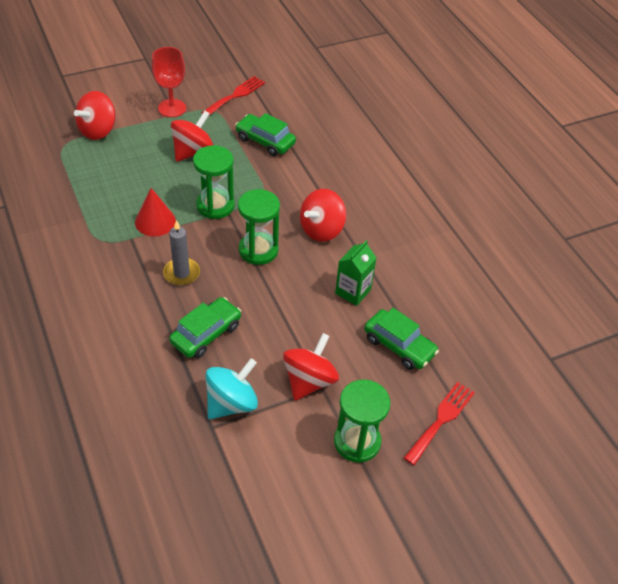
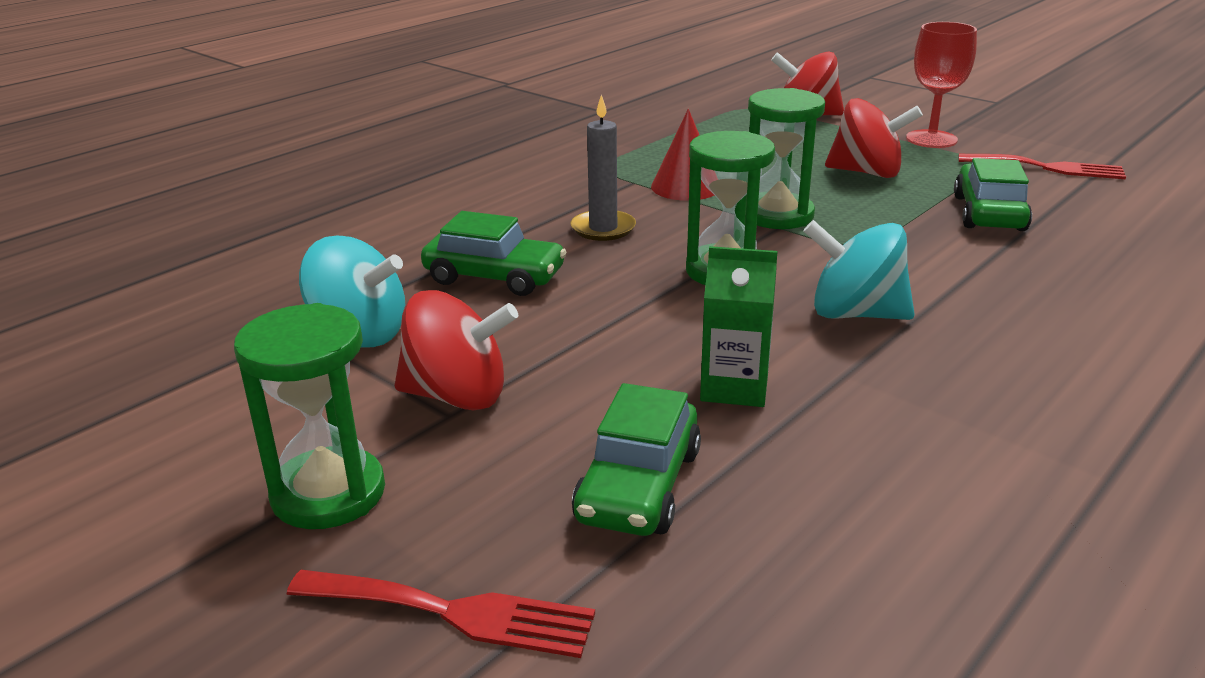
camera: 70 degrees right, 20 degrees down
(321, 230) = (855, 314): red spinning top -> turquoise spinning top

